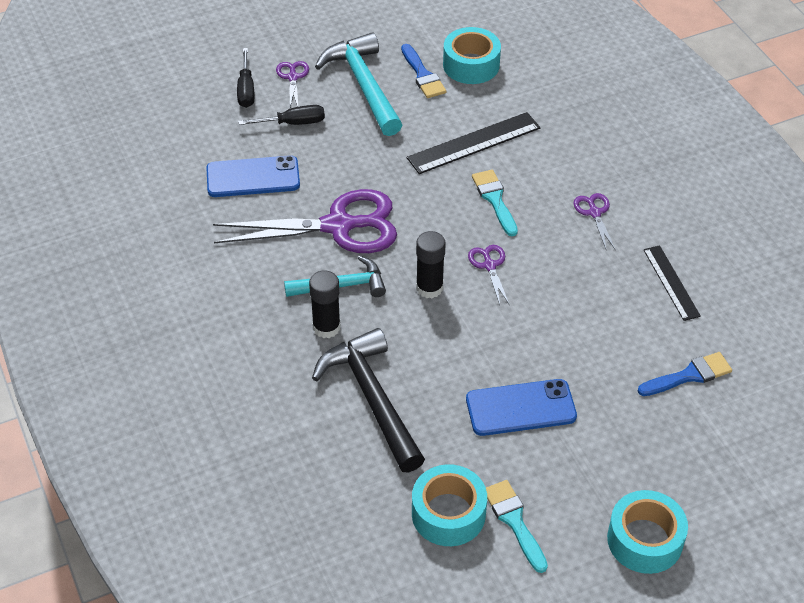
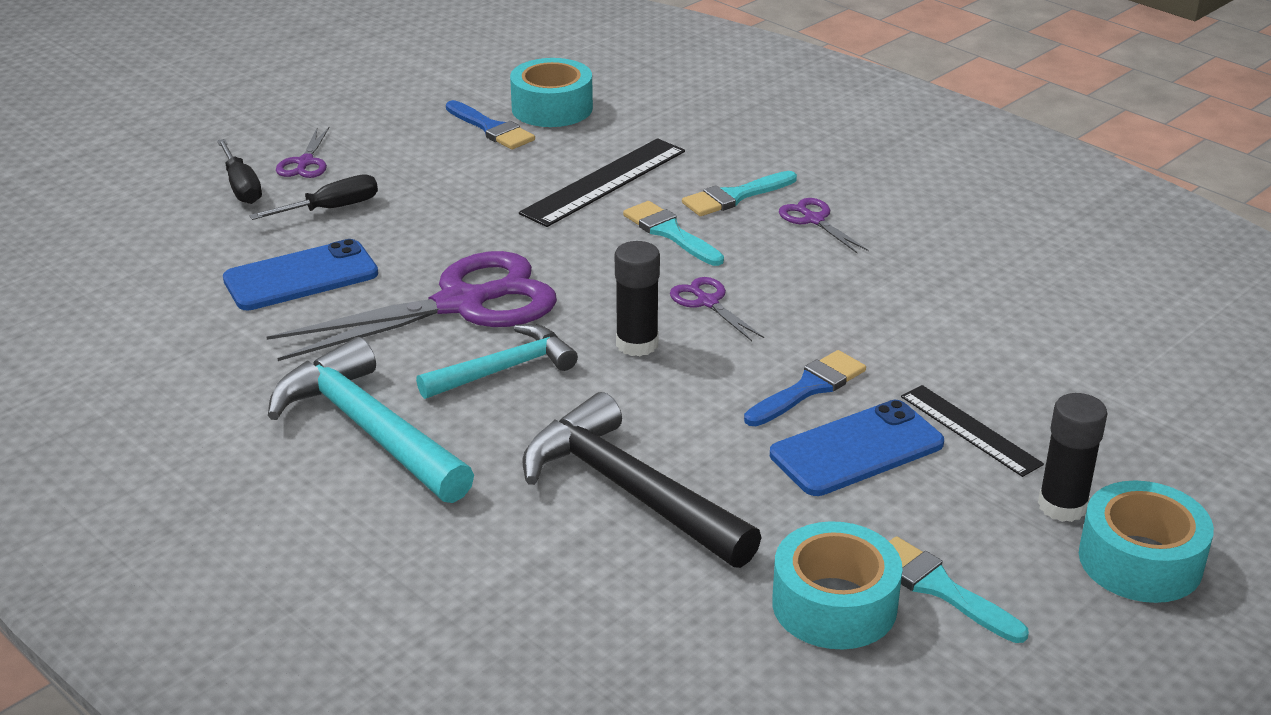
camera: 20 degrees left, 15 degrees down
(293, 77) = (305, 162): purple scissors -> purple scissors turned 150 degrees counterclockwise
(326, 327) = (508, 422): black glue stick -> black glue stick (1062, 506)
(363, 85) = (413, 153): turquoise hammer -> turquoise hammer (368, 429)
(553, 178) = (735, 196): none -> turquoise brush
(671, 282) = (964, 269): black ruler -> black ruler (970, 430)
(689, 375) = (1060, 359): blue brush -> blue brush (809, 388)

